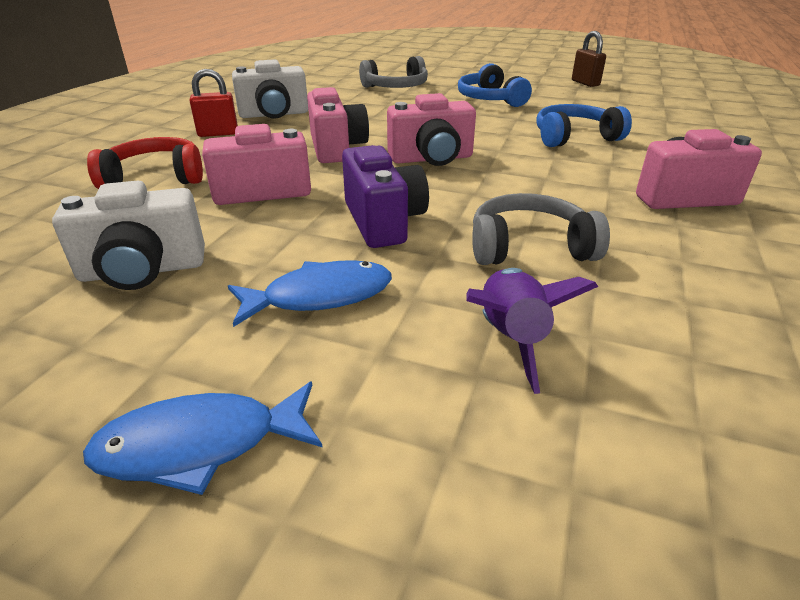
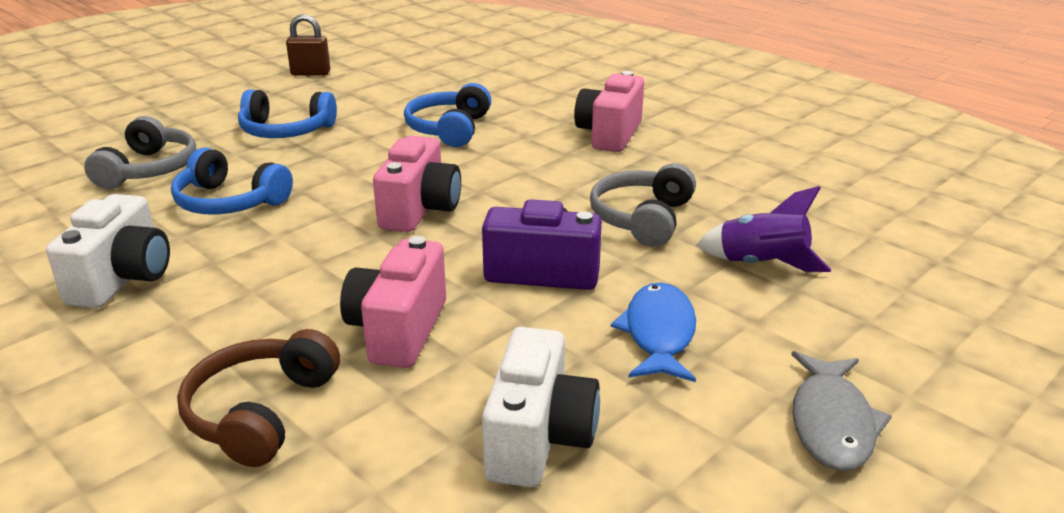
camera: 65 degrees left, 5 degrees down
(155, 177) = (260, 412): red headphones -> brown headphones
(200, 445) = (831, 423): blue fish -> grey fish
(218, 133) = (141, 338): red padlock -> none
(336, 148) = (321, 257): pink camera -> none
(380, 111) = (229, 202): none -> blue headphones

